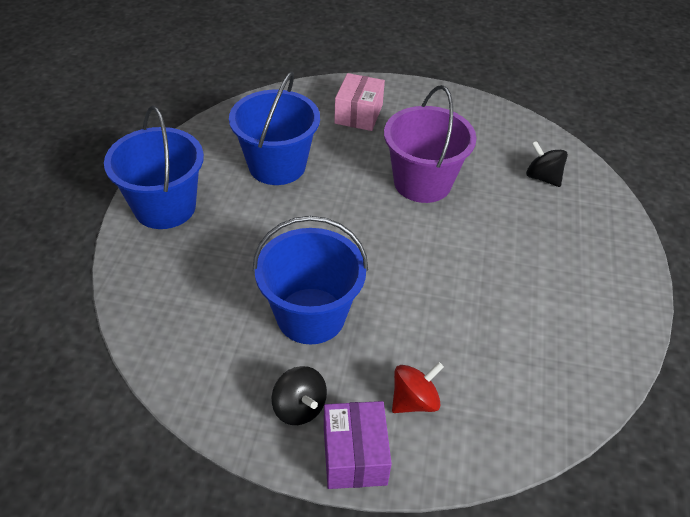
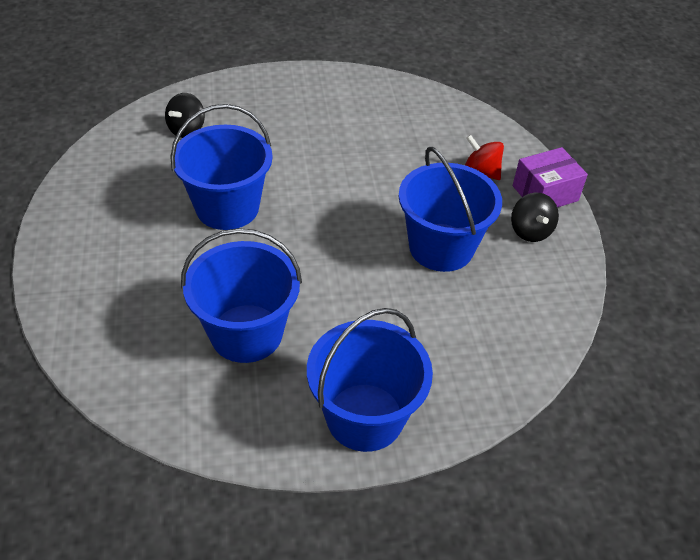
camera: 110 degrees left, 0 degrees up
(299, 407) = (530, 231): black spinning top -> black spinning top turned 135 degrees clockwise
(358, 114) = (118, 283): pink box -> none
(422, 182) = (227, 207): purple bucket -> blue bucket

